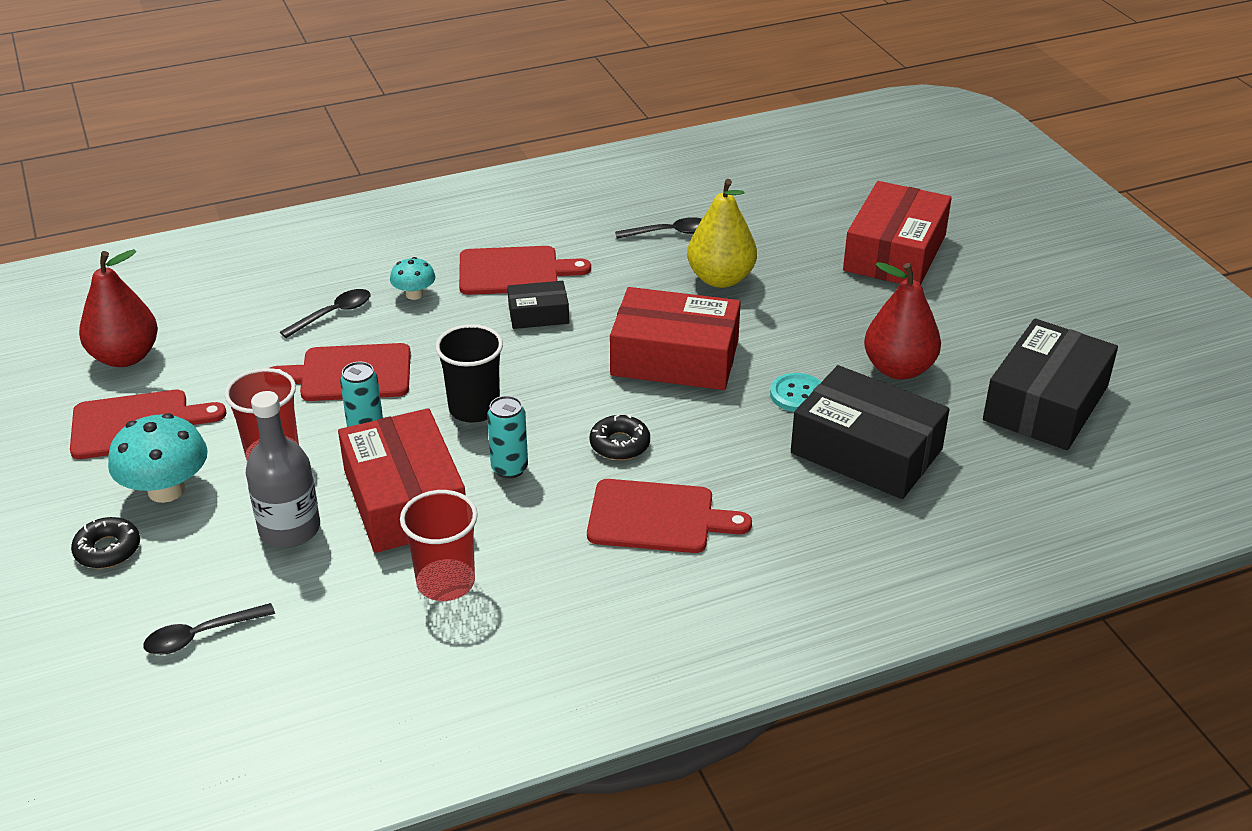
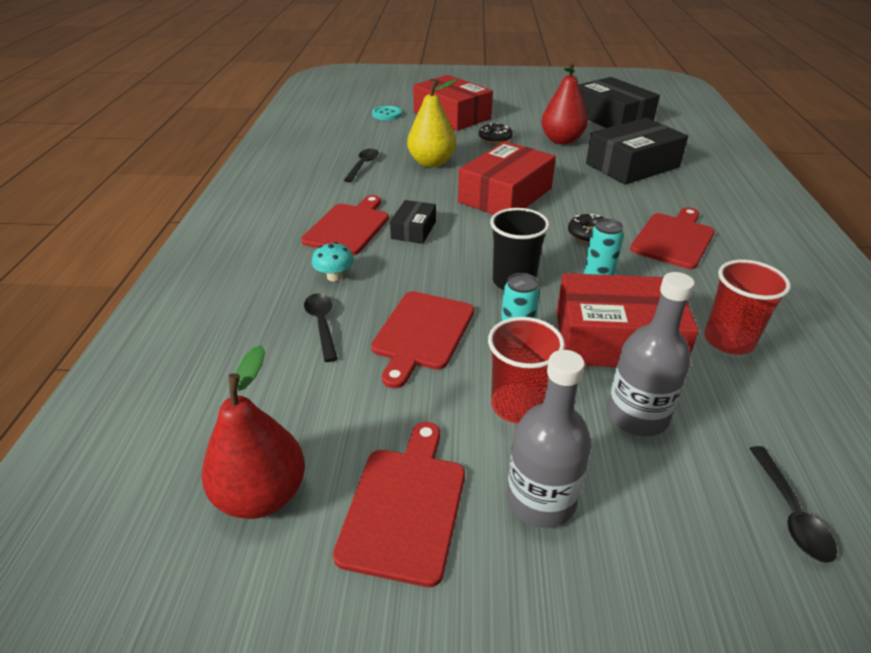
camera: 65 degrees left, 0 degrees up
(107, 550) = (632, 576): black donut -> black donut (495, 138)
(166, 490) = (541, 500): turquoise mushroom -> grey bottle
(797, 395) = (569, 170): turquoise button -> turquoise button (387, 114)

